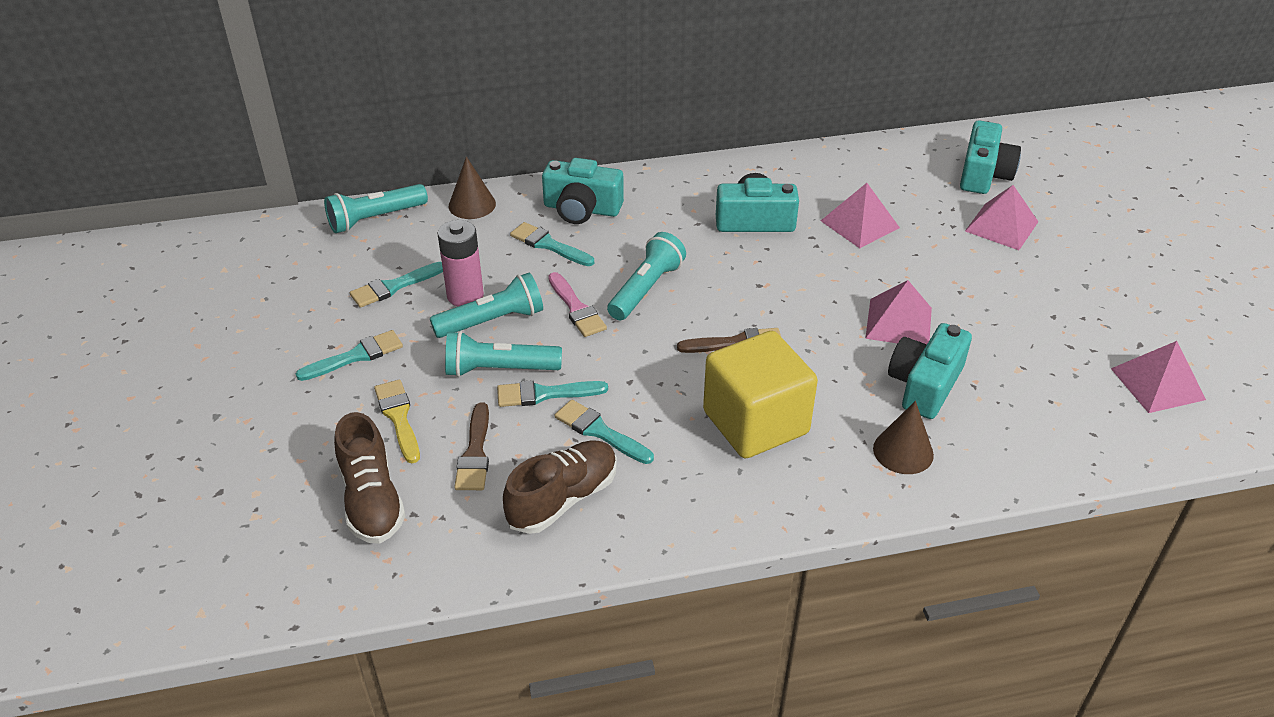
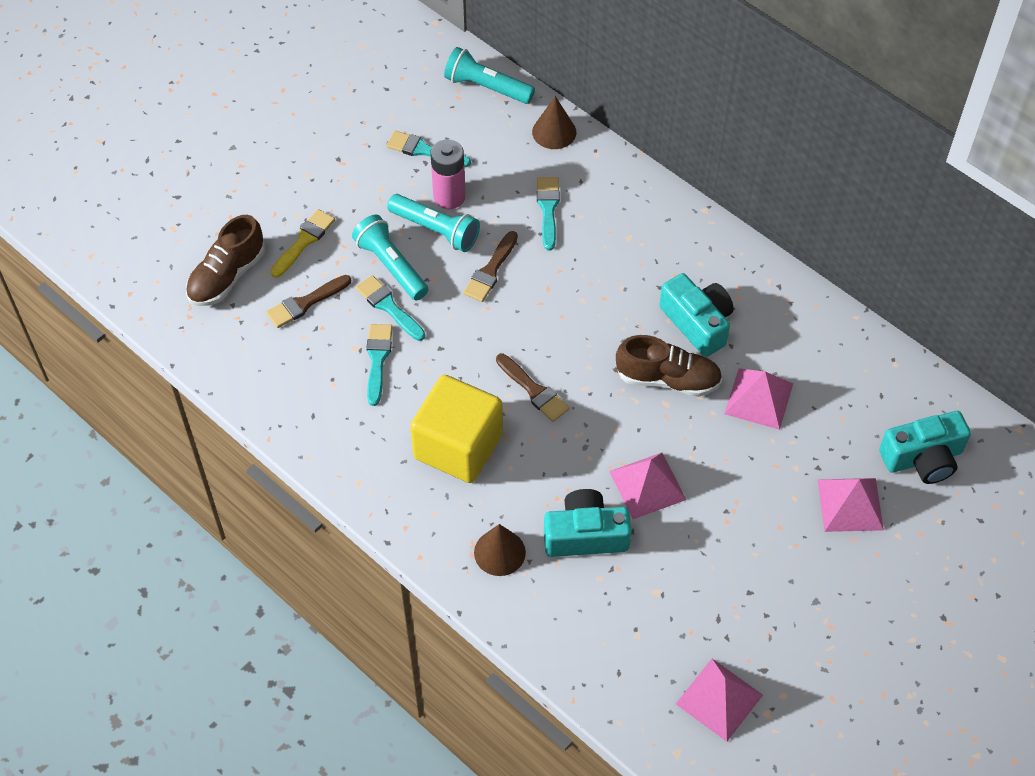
camera: 55 degrees right, 15 degrees up
(356, 356) = (340, 179): turquoise brush -> none
(563, 499) = (303, 375): brown shoe -> brown shoe (668, 379)
(576, 308) = (490, 270): pink brush -> brown brush
(582, 209) = (610, 202): turquoise camera -> none
(646, 289) = (548, 300): turquoise flashlight -> none

